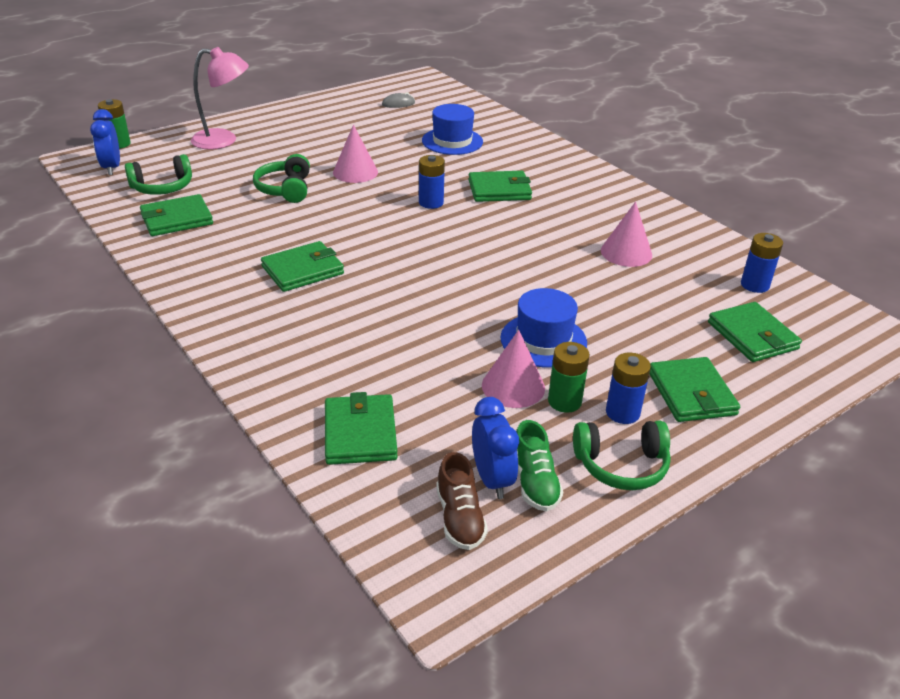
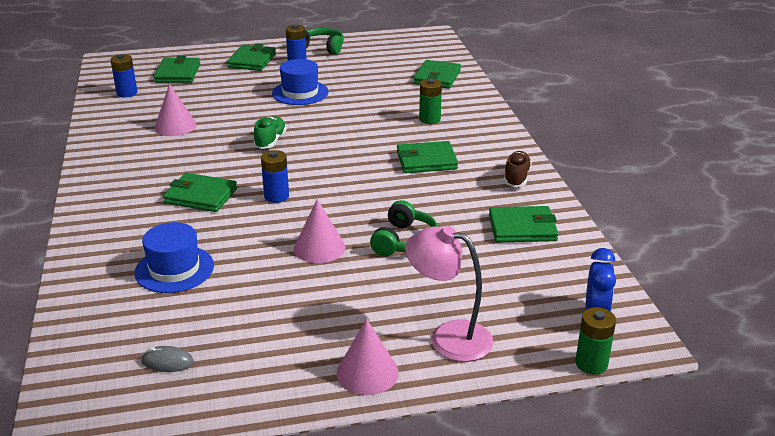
camera: 155 degrees left, 5 degrees down
(162, 187) = (534, 272): green headphones -> none
(460, 518) = (410, 48): brown shoe -> brown shoe (516, 177)
(492, 479) = (385, 54): blue clock -> none
(513, 386) = (341, 79): pink cone -> pink cone (367, 373)
(534, 482) = (367, 50): green shoe -> green shoe (270, 141)
(564, 401) = (321, 69): green battery -> green battery (429, 119)

